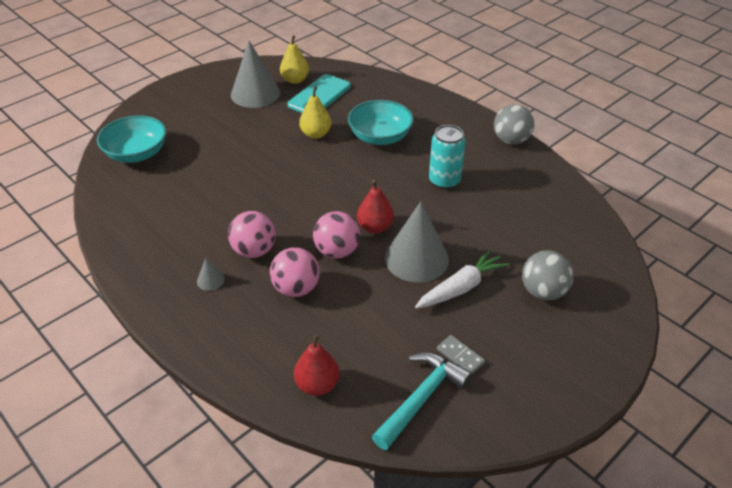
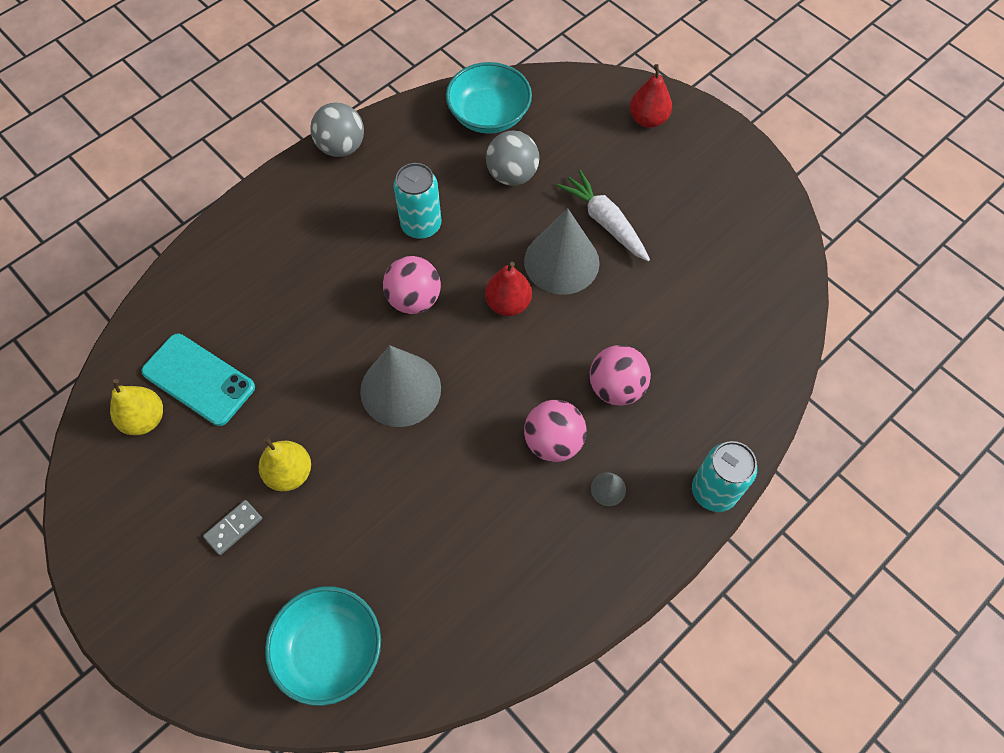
camera: 90 degrees left, 20 degrees up
(195, 346) = (713, 491): none -> turquoise can
(255, 93) = (176, 479): grey cone -> grey cone (400, 389)
(316, 134) = (303, 380): yellow pear -> yellow pear (289, 473)
(317, 384) = (750, 358): red pear -> red pear (648, 119)
(337, 251) = (551, 345): pink ball -> pink ball (414, 299)
(380, 137) = (318, 296): turquoise bowl -> turquoise bowl (489, 115)
(421, 398) = (754, 266): turquoise hammer -> none
(460, 356) = (699, 230): grey domino -> grey domino (233, 528)
(543, 291) = (606, 150): grey ball -> grey ball (512, 175)

